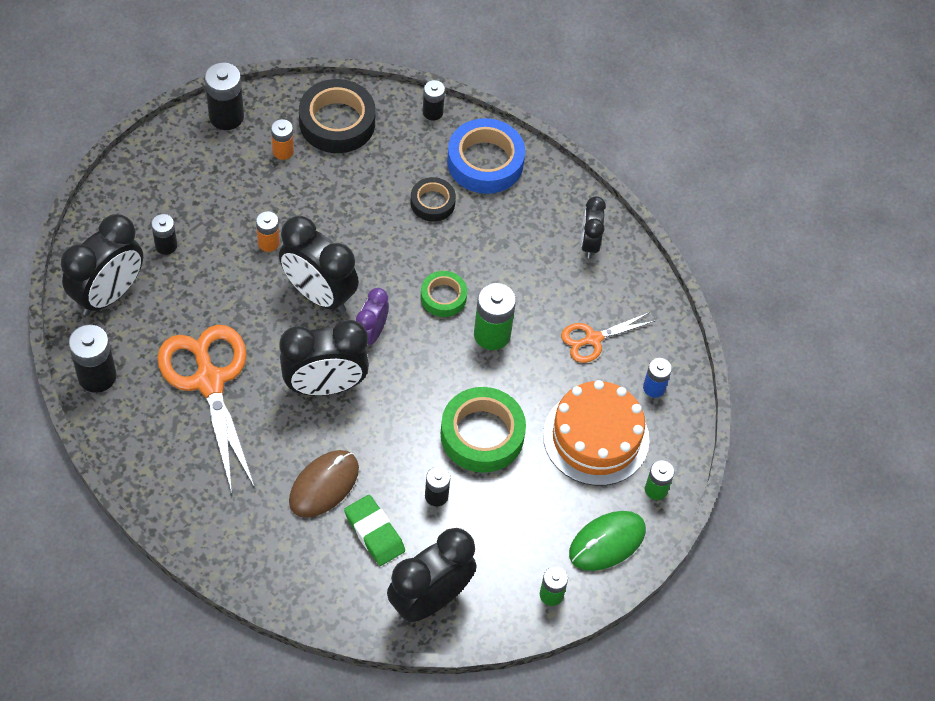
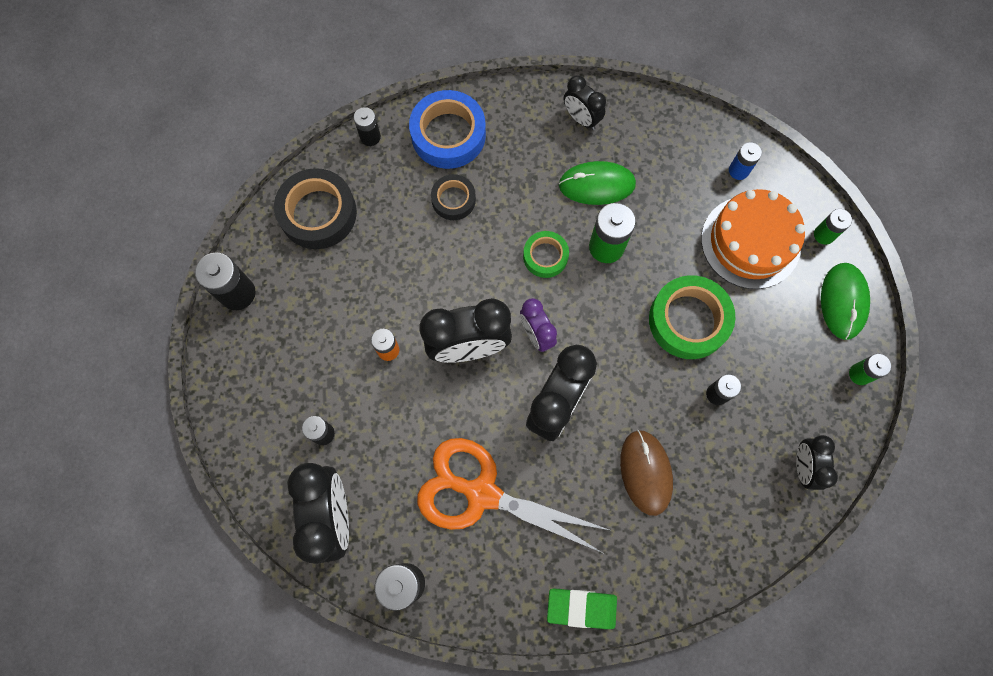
camera: 45 degrees left, 15 degrees up
(283, 151) = (310, 274): orange battery -> none
(374, 532) = (716, 465): green eraser -> green eraser (581, 608)
(429, 600) = (803, 466): black clock -> black clock, size x0.57
(540, 292) = (597, 185): none -> green mouse
(592, 339) = (665, 180): orange scissors -> none

